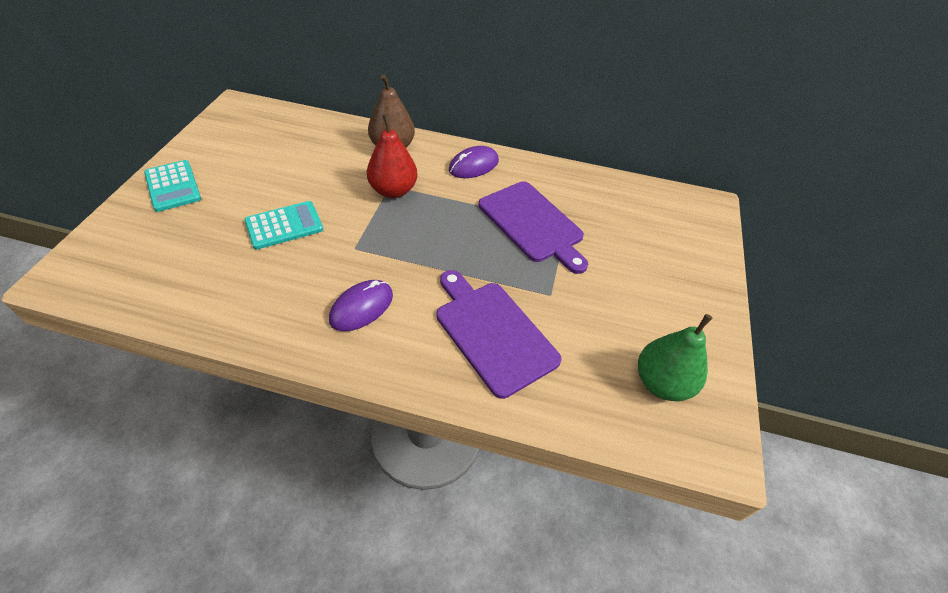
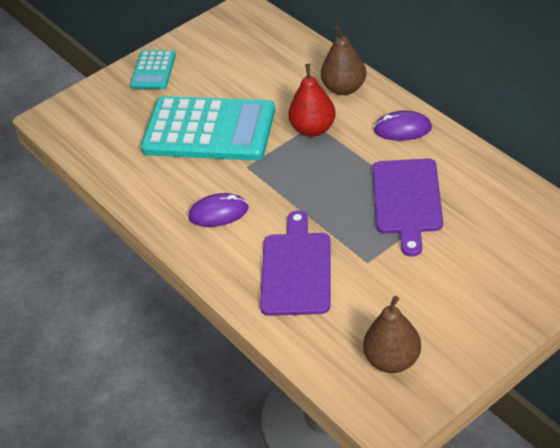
camera: 45 degrees right, 5 degrees down
(284, 225) = (209, 130): turquoise calculator -> turquoise calculator, size x2.06
(662, 383) = (392, 360): green pear -> brown pear

